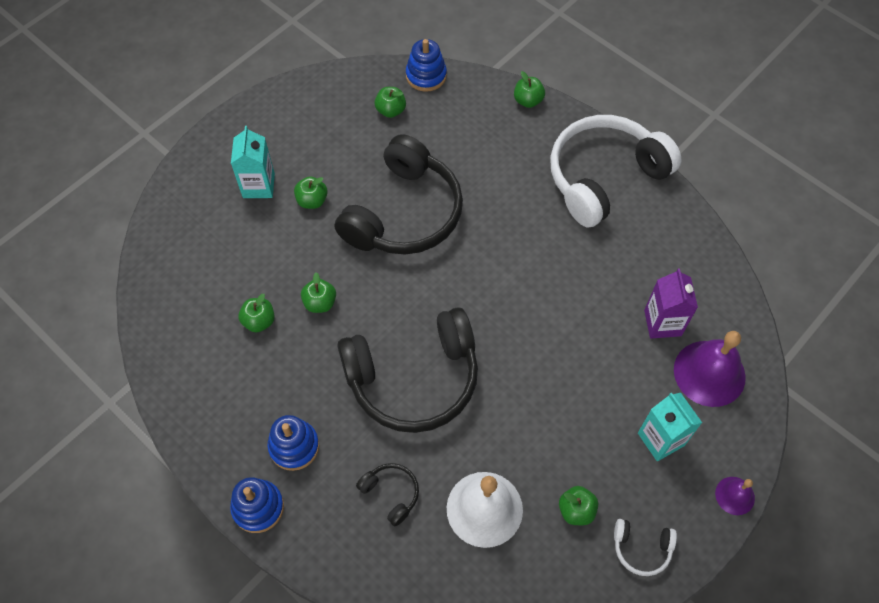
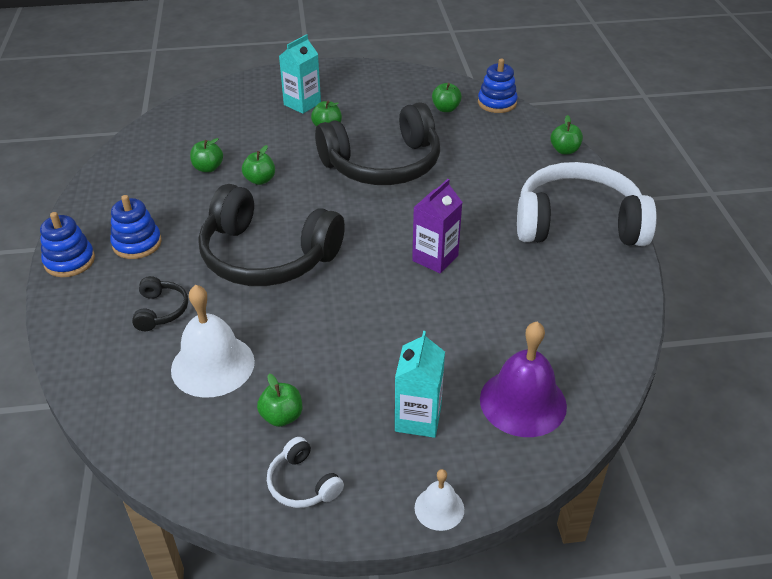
camera: 40 degrees right, 20 degrees down
(662, 323) = (518, 341): purple carton -> purple carton (435, 258)
(735, 495) = (439, 508): purple bell -> white bell

